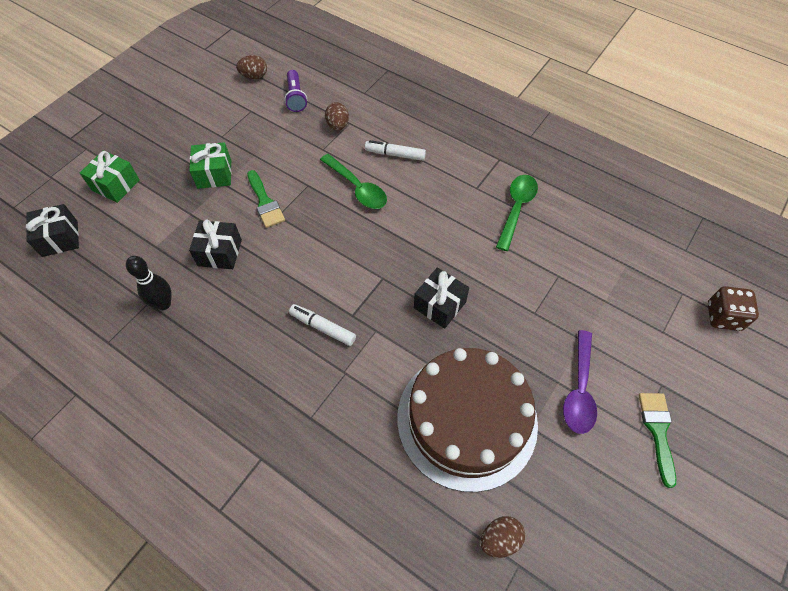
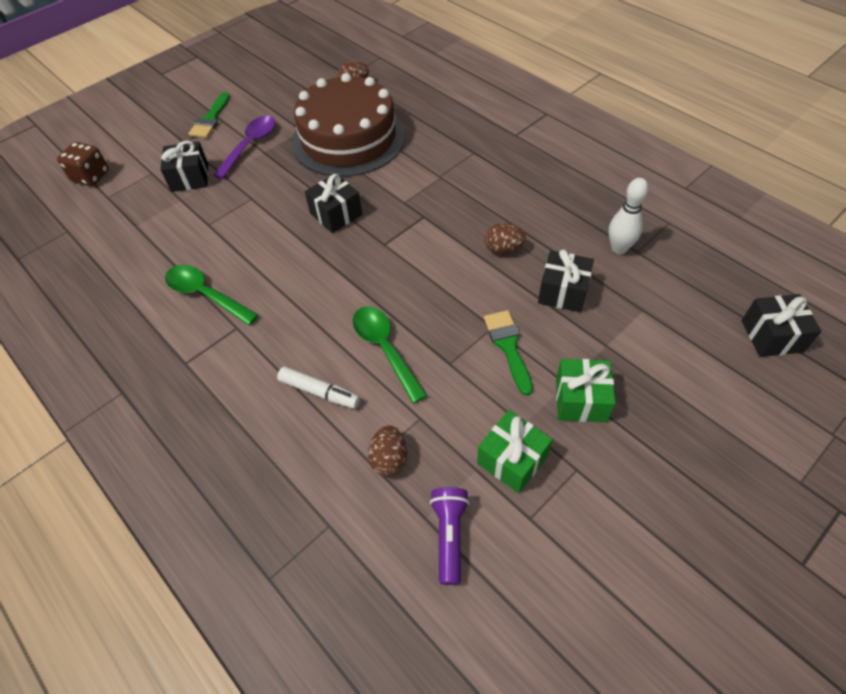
camera: 165 degrees left, 5 degrees down
(116, 185) = (724, 404): green gift -> green gift (512, 459)
(163, 304) = (619, 248): black bowling pin -> white bowling pin
(254, 76) = (524, 610): brown egg -> brown egg (503, 249)
(322, 327) = (454, 210): white marker -> none
(516, 209) = (206, 295): green spoon -> green spoon turned 90 degrees clockwise
(616, 330) = (190, 178): none -> black gift

